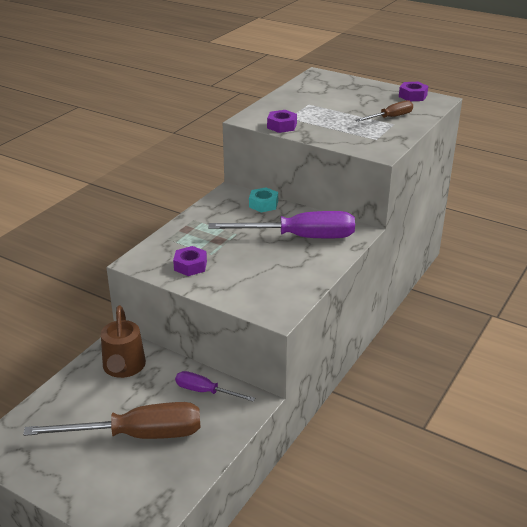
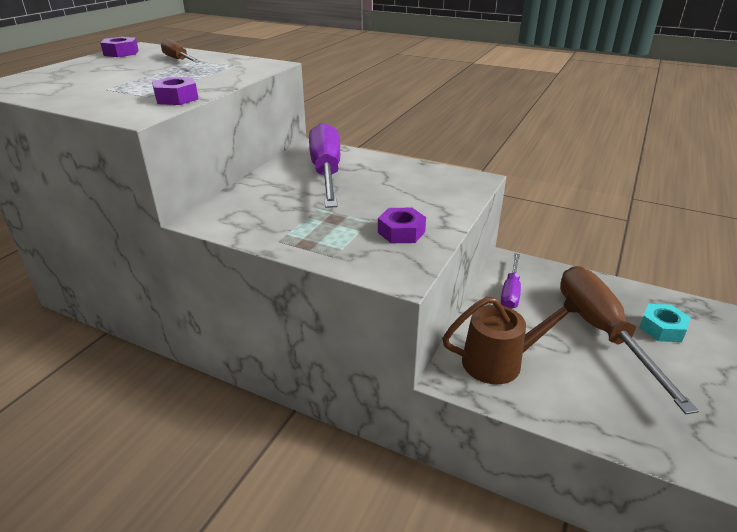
camera: 95 degrees left, 0 degrees up
(263, 204) = (243, 194): turquoise nut -> turquoise nut (662, 328)

